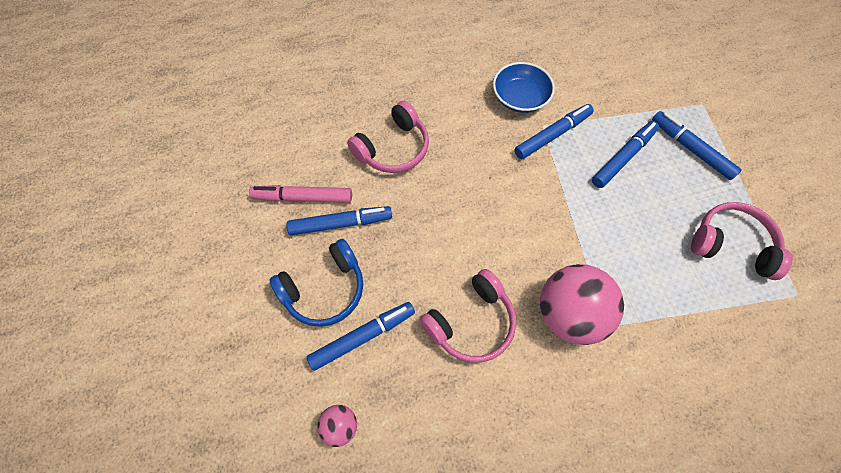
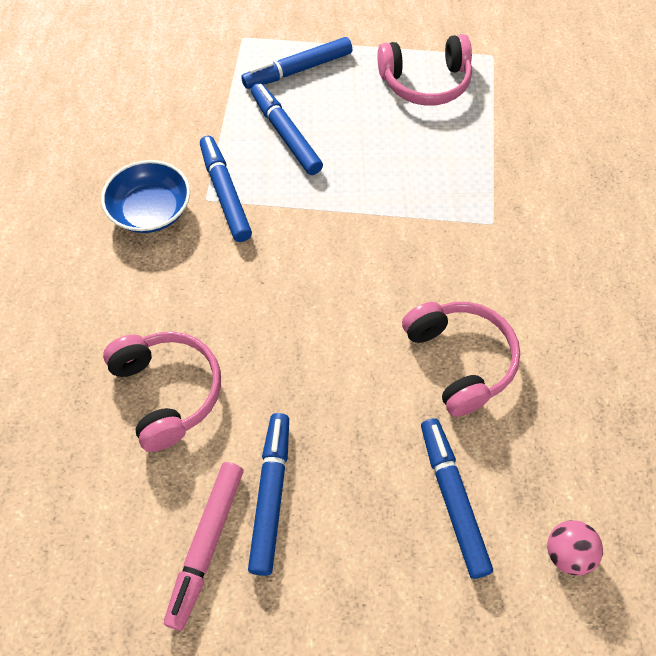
camera: 75 degrees left, 5 degrees down
(325, 289) = (371, 538): blue headphones -> none
(569, 314) = (471, 254): pink ball -> none
(731, 245) = (425, 82): pink headphones -> pink headphones turned 135 degrees counterclockwise

